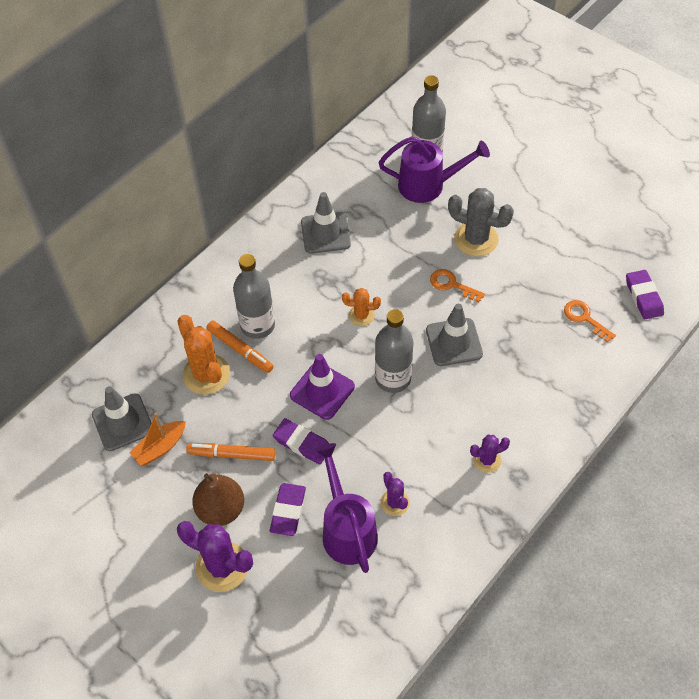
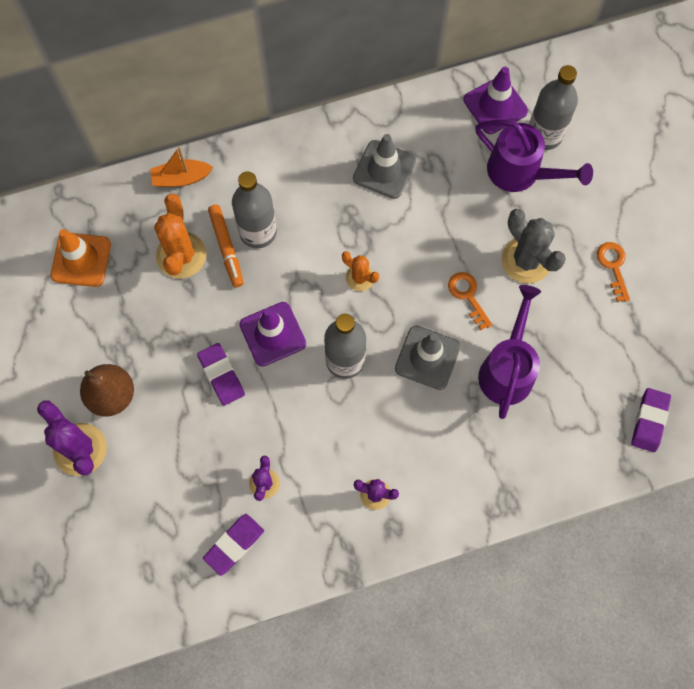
camera: 30 degrees right, 15 degrees up
(122, 422) = (81, 260): grey traffic cone -> orange traffic cone
(160, 447) = (98, 304): orange boat -> orange boat (181, 178)
(232, 454) = (154, 349): orange marker -> none
(288, 511) = (167, 433): purple eraser -> purple eraser (234, 545)
(346, 529) = (206, 481): purple watering can -> purple watering can (507, 368)
(377, 151) = (495, 105): none -> purple traffic cone
(585, 318) = (572, 409): orange key -> orange key (613, 266)

